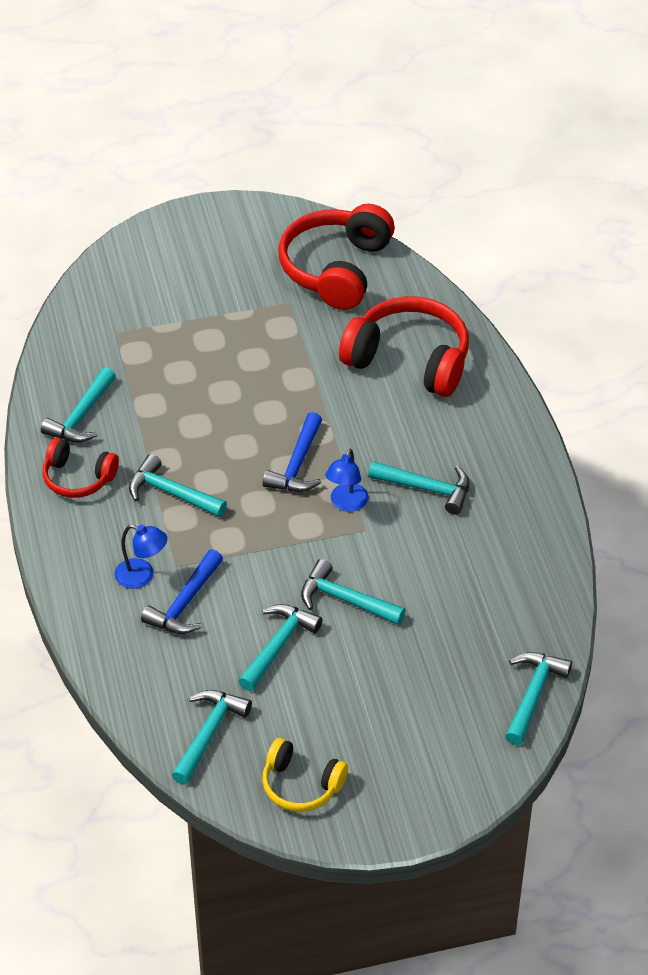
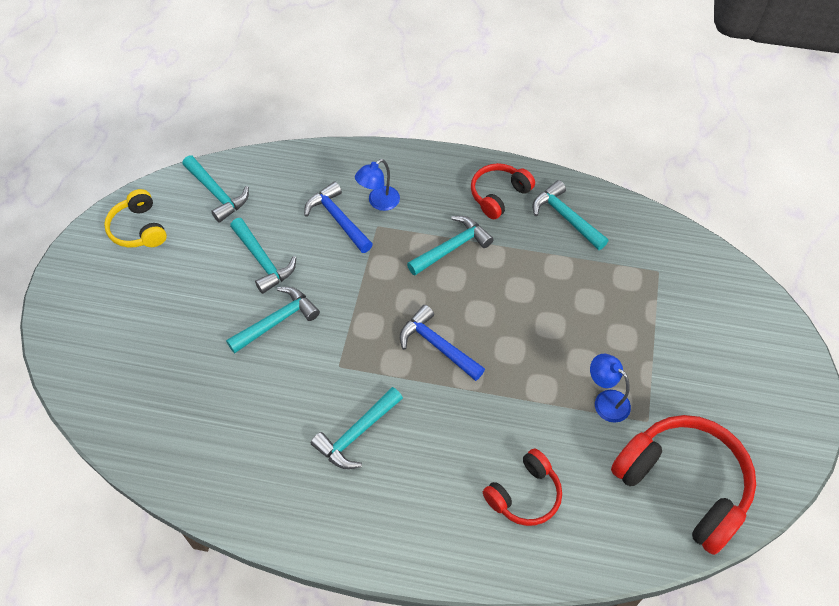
camera: 115 degrees right, 10 degrees up
(301, 785) = (139, 229): yellow headphones -> yellow headphones turned 75 degrees counterclockwise
(346, 504) = (374, 364): blue lamp -> blue lamp (605, 401)
(409, 360) = (524, 494): red headphones -> red headphones, size x0.56
(533, 695) = (101, 411): turquoise hammer -> none

